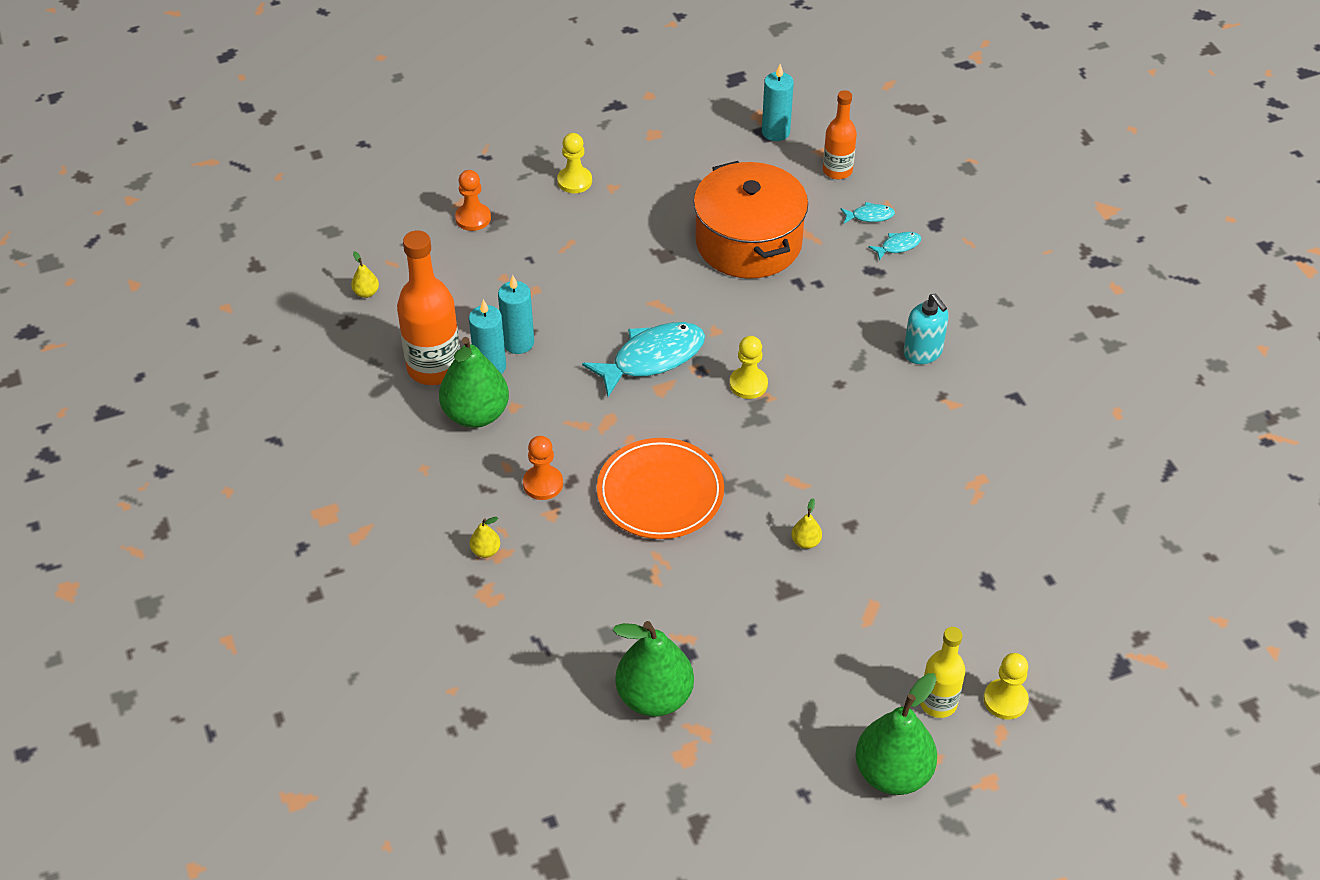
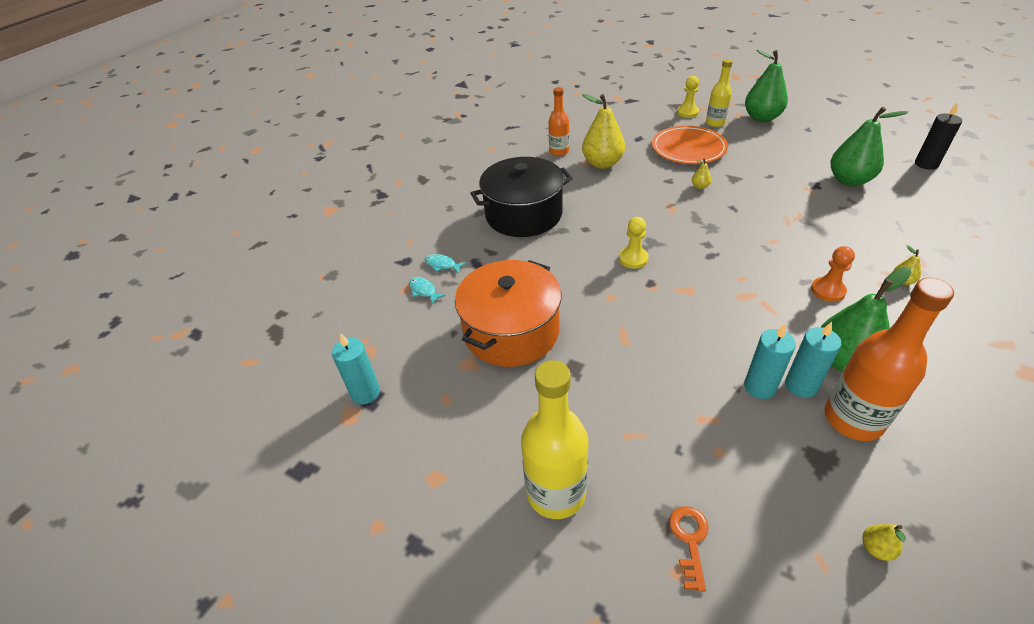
camera: 125 degrees left, 5 degrees down
(473, 218) = (689, 540): orange pawn -> orange key
(574, 181) = (556, 493): yellow pawn -> yellow bottle
(588, 819) = (926, 164): none -> black candle
(652, 358) = (672, 309): turquoise fish -> none
(660, 493) = (753, 244): orange plate -> orange plate (688, 149)
(837, 171) = (387, 331): orange bottle -> orange bottle (559, 151)
(923, 352) = (523, 214): turquoise soap dispenser -> black pot
(960, 493) = (602, 163): none -> yellow pear

